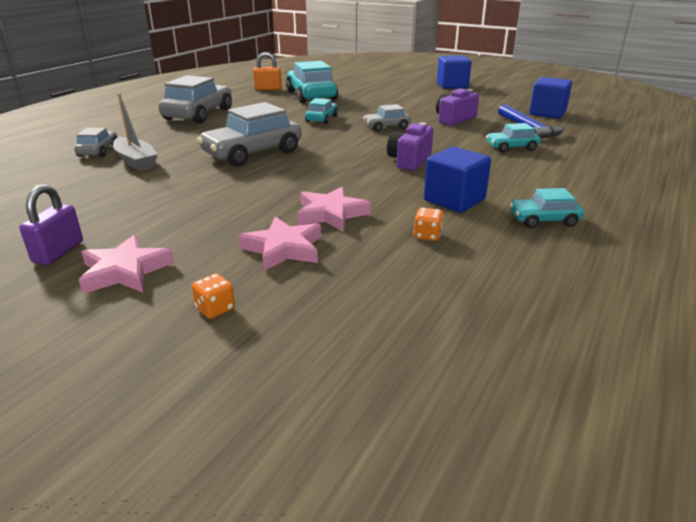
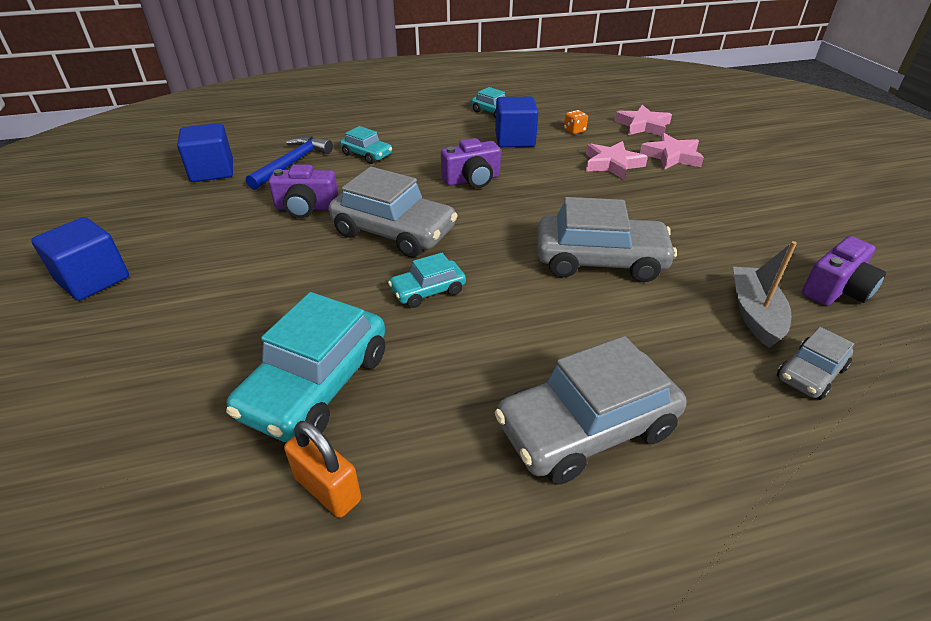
camera: 135 degrees left, 10 degrees up
(58, 252) = (841, 214): purple padlock -> none
(76, 189) = (836, 289): none -> purple camera
(125, 271) = (788, 181): pink star -> pink star (643, 126)
(215, 309) = (737, 144): orange dice -> none
(386, 127) = (394, 232): grey car -> grey car, size x1.90

